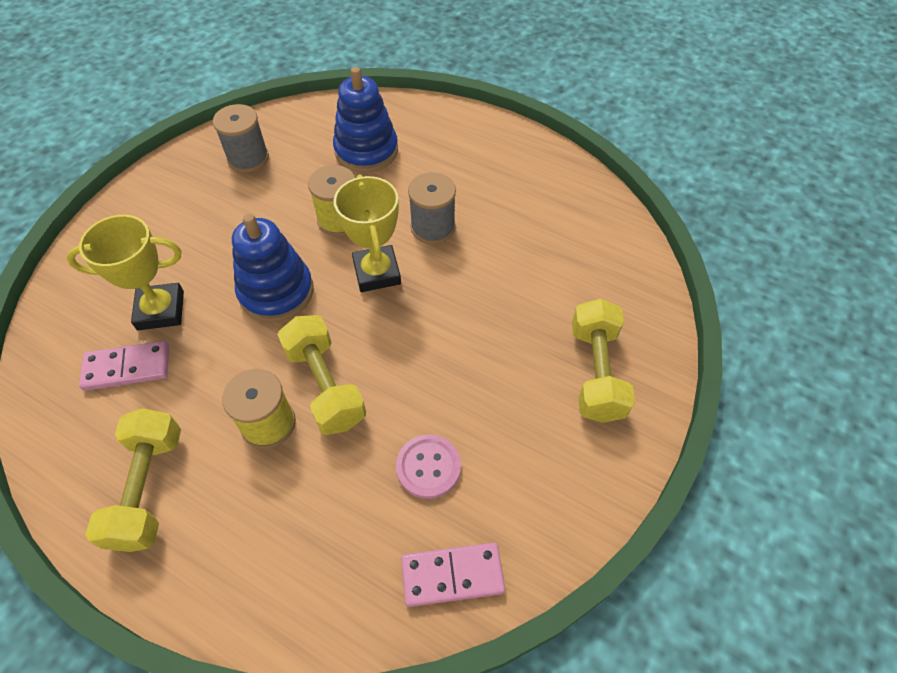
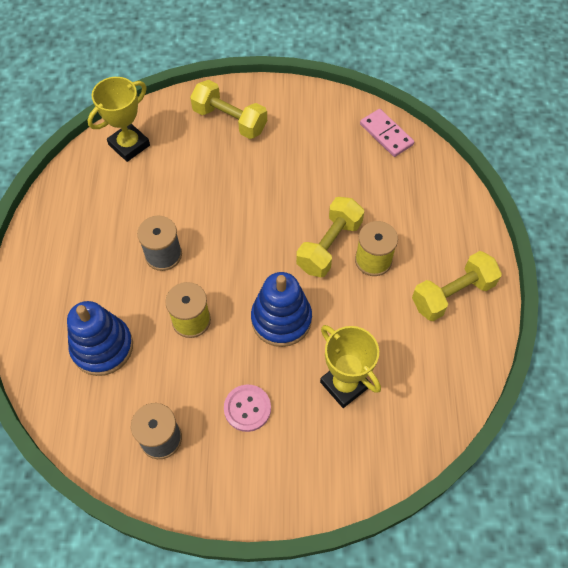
camera: 120 degrees left, 5 degrees up
(127, 368) = (397, 369): pink domino -> none
(377, 272) = (226, 267): yellow trophy -> yellow trophy (129, 145)
(428, 467) = (341, 170): pink button -> pink button (247, 408)
(596, 372) = (230, 120): yellow dumbbell -> yellow dumbbell turned 60 degrees clockwise

